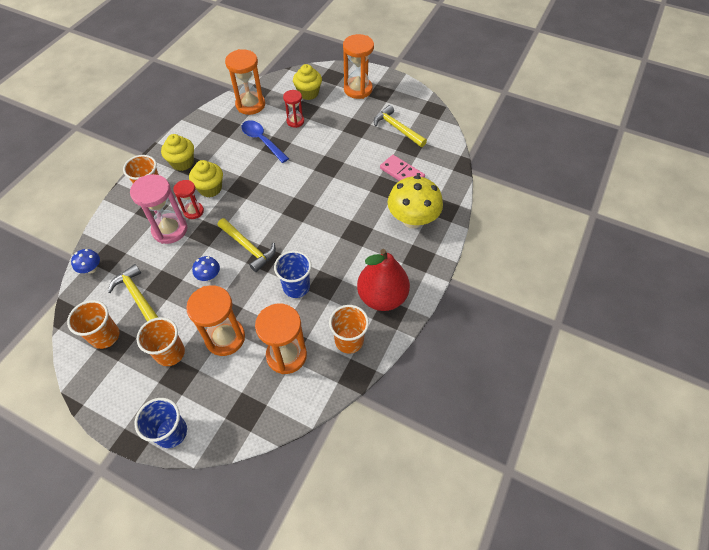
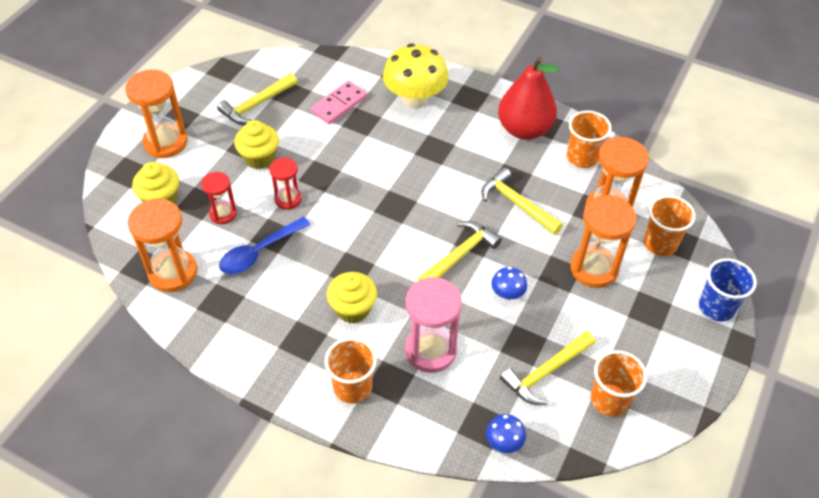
camera: 90 degrees left, 5 degrees down
(170, 353) = (622, 322): orange cup -> orange cup (660, 243)
(182, 163) = (295, 352): yellow cupcake -> yellow cupcake (259, 158)
(193, 211) = (396, 325): red hourglass -> red hourglass (288, 199)
(296, 287) = (517, 204): blue cup -> yellow hammer

